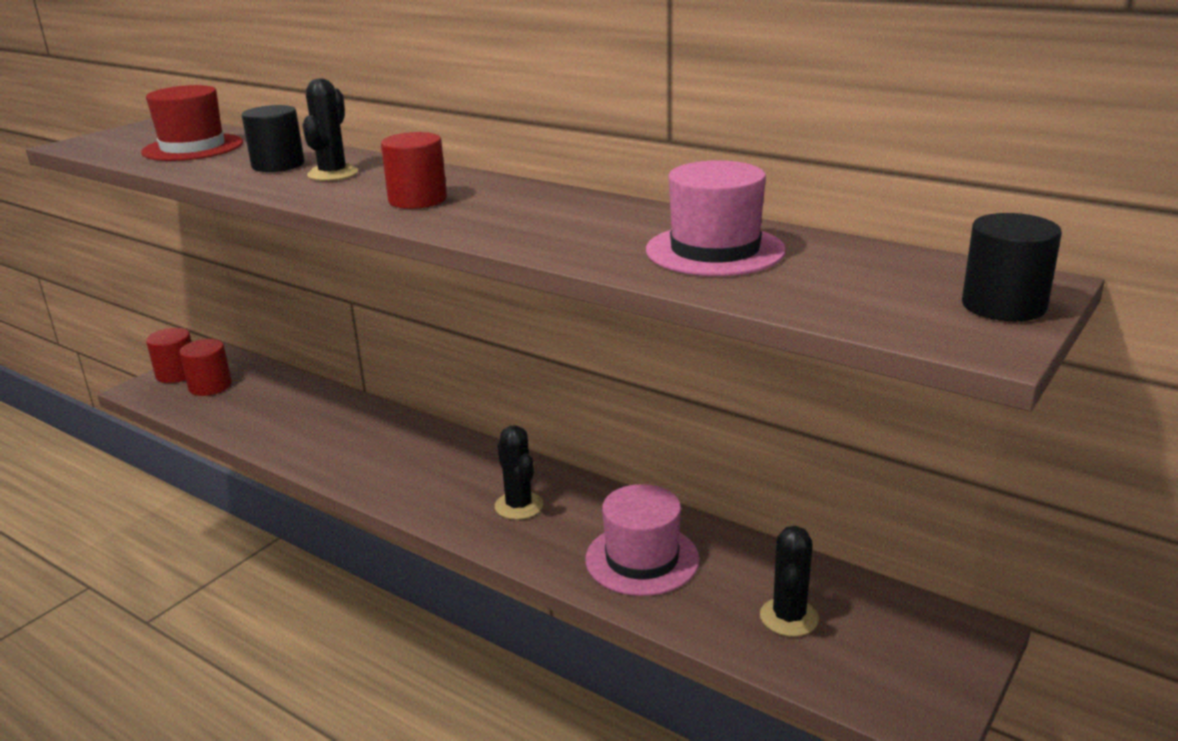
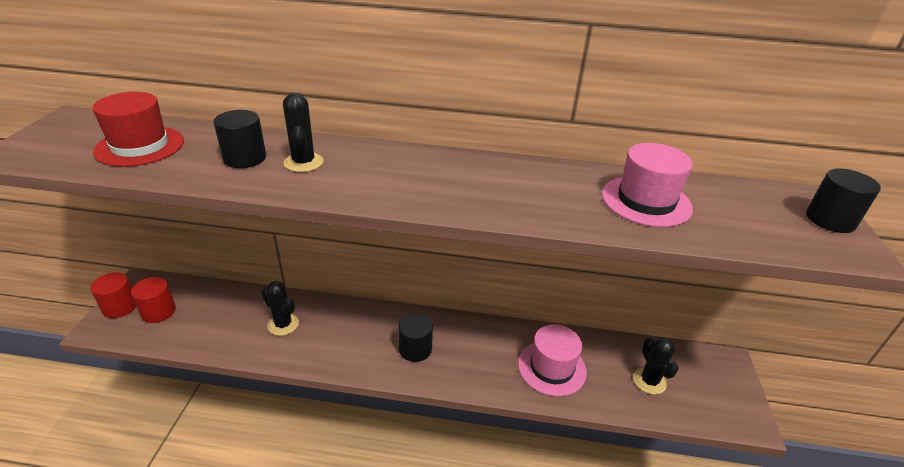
camera: 30 degrees left, 10 degrees up
(417, 200) = (403, 182): red cylinder -> none
(466, 490) = (415, 349): none -> black cylinder
(519, 506) = (456, 351): black cactus -> black cactus (283, 324)

